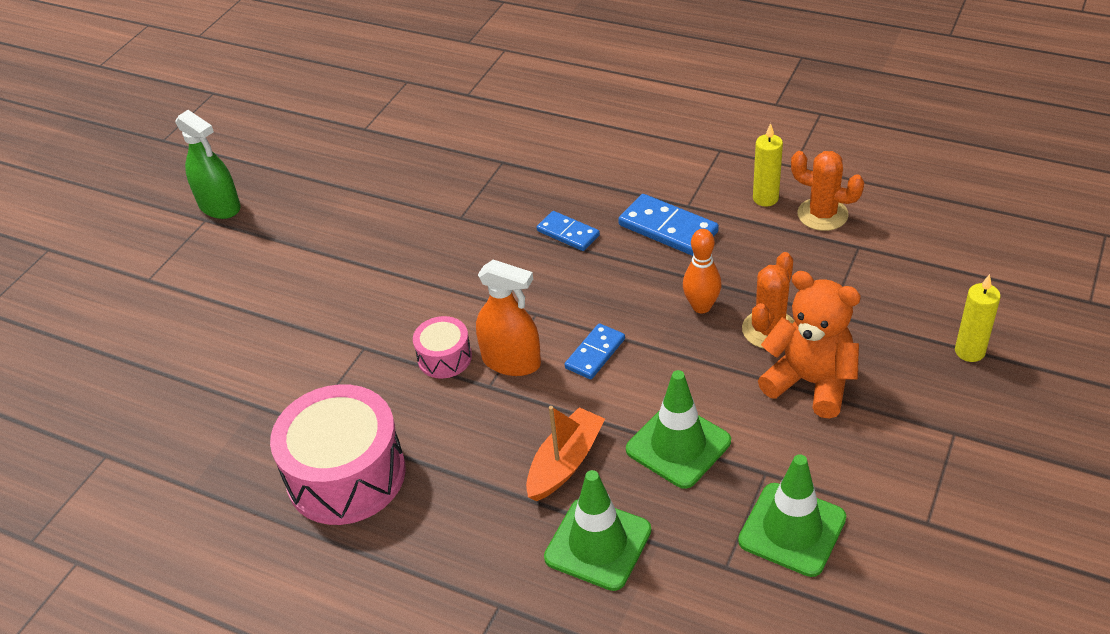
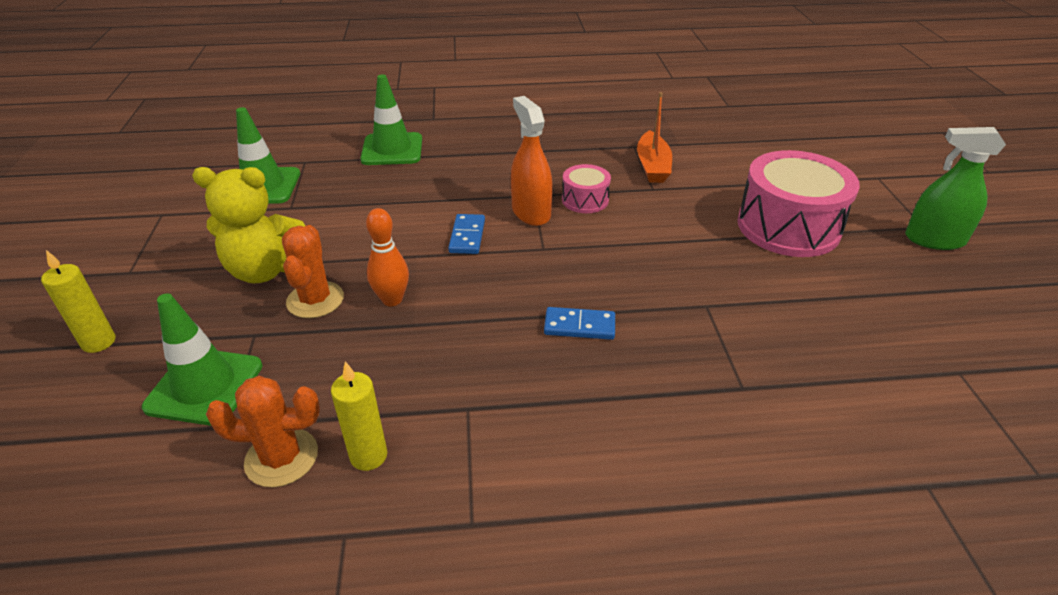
camera: 145 degrees right, 5 degrees down
(346, 475) = (577, 134): pink drum -> pink drum (788, 227)
(511, 361) = (531, 212): orange spray bottle -> orange spray bottle turned 75 degrees clockwise
(565, 463) = (440, 174): orange boat -> orange boat (652, 166)
(668, 229) = (473, 368): blue domino -> none
(678, 445) = (364, 203): green traffic cone -> green traffic cone (204, 386)
(810, 382) = (265, 270): orange teddy bear -> yellow teddy bear

